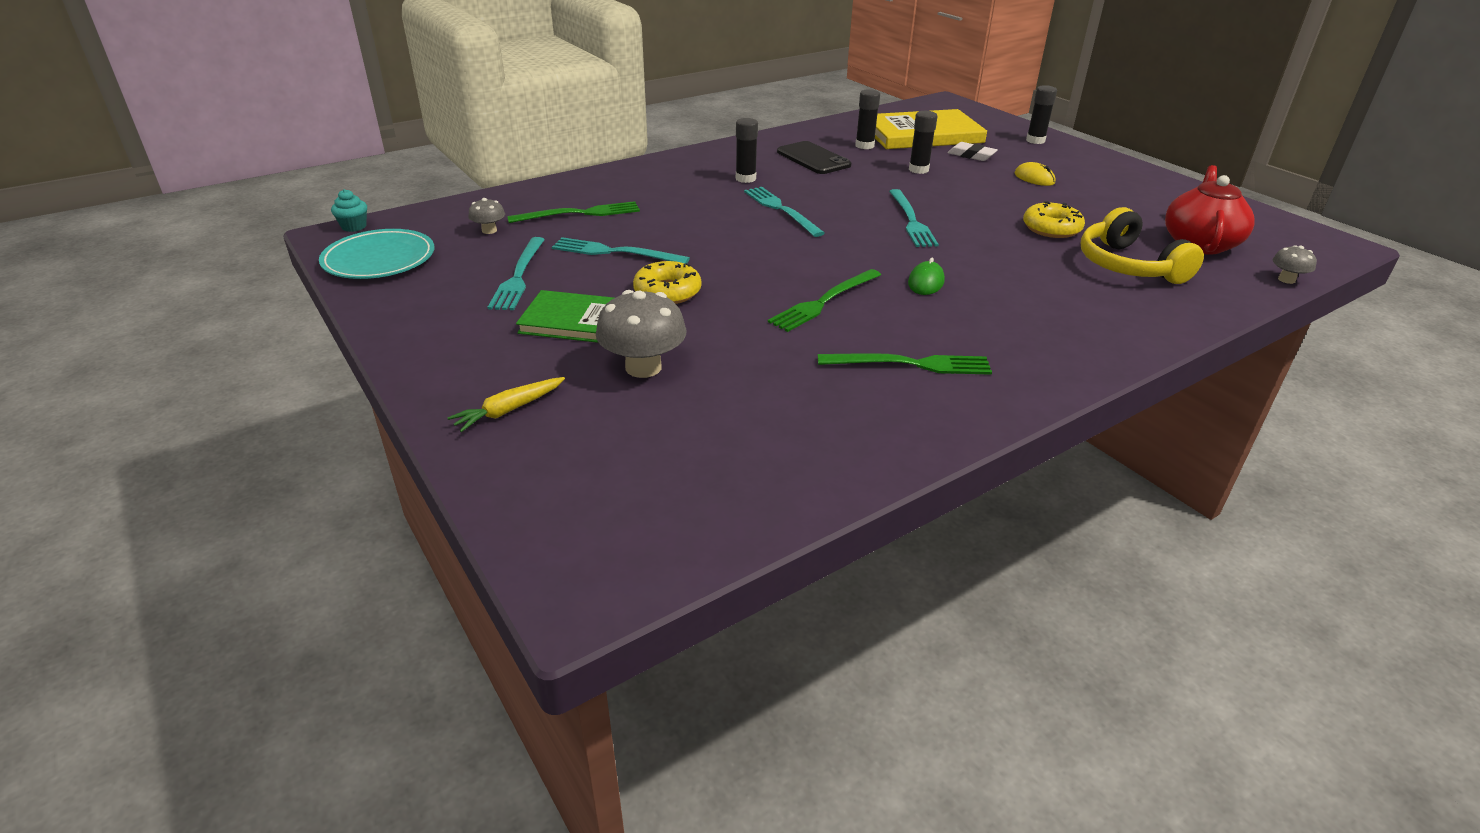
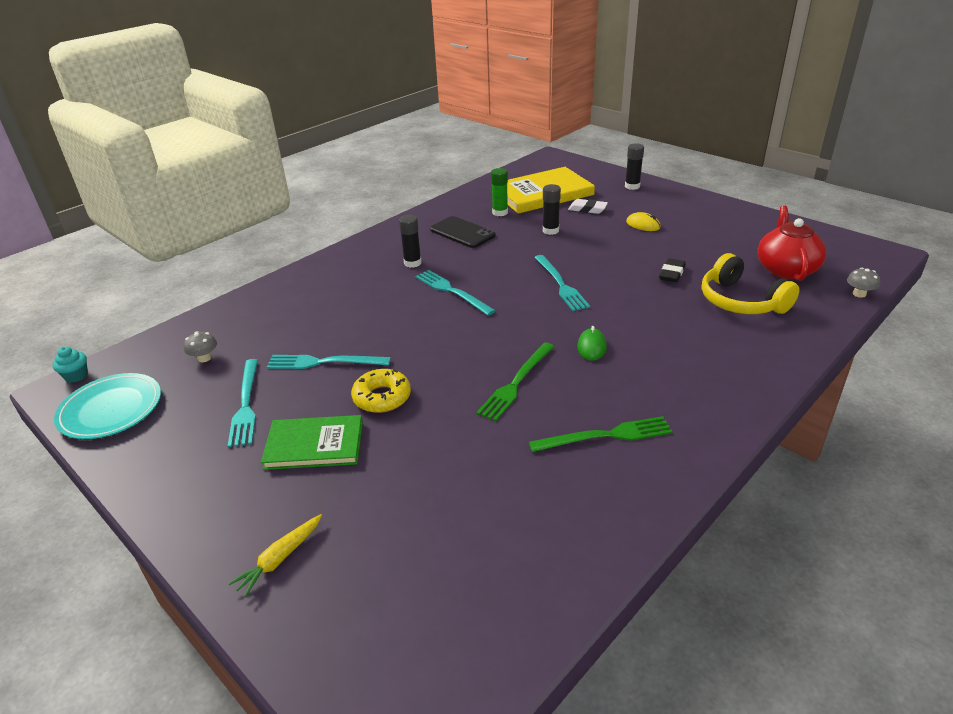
camera: 10 degrees left, 0 degrees up
(579, 213) = (280, 325): green fork -> none
(643, 367) = (385, 485): grey mushroom -> none
(864, 146) = (500, 212): black glue stick -> green glue stick
(1051, 228) = (672, 274): yellow donut -> black eraser

